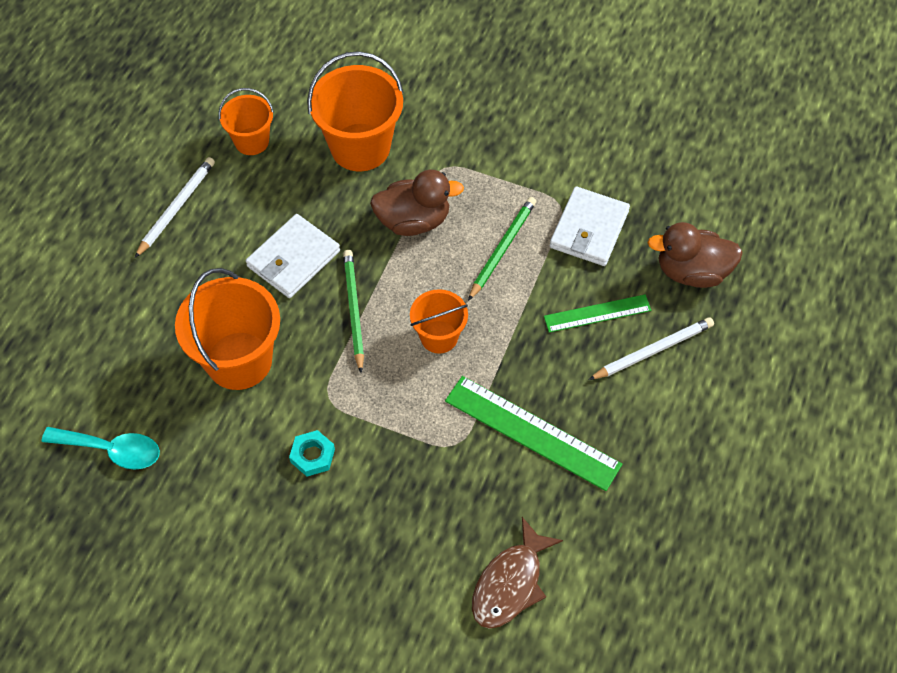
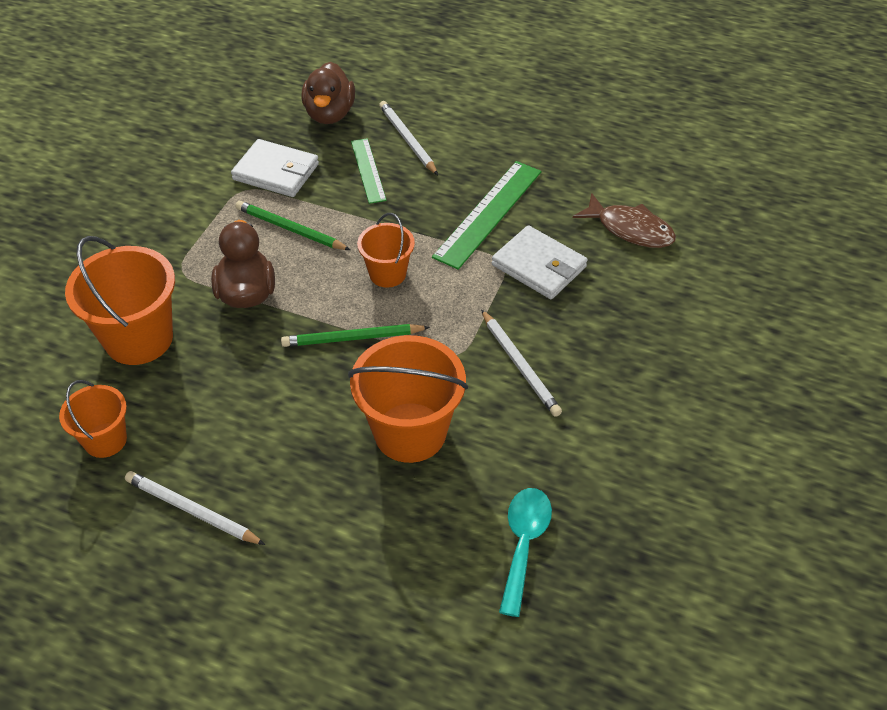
camera: 90 degrees left, 10 degrees down
(293, 259) = (282, 391): white wallet -> white wallet (539, 266)
(312, 455) = (520, 365): turquoise nut -> white pencil

